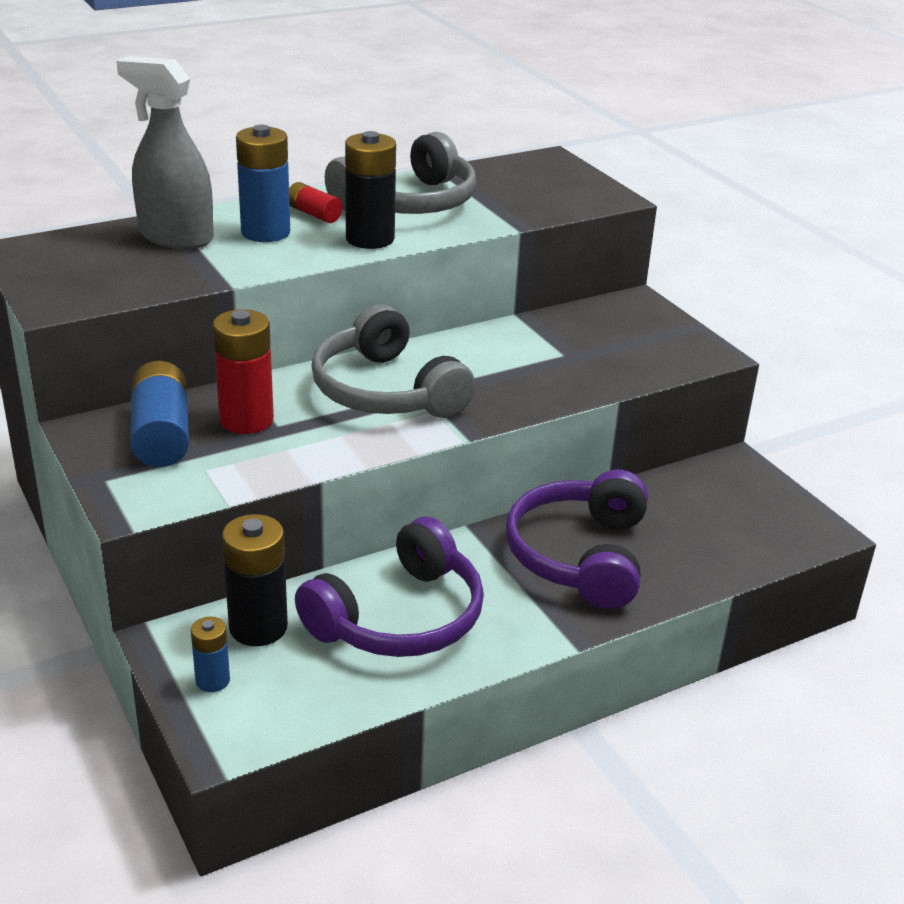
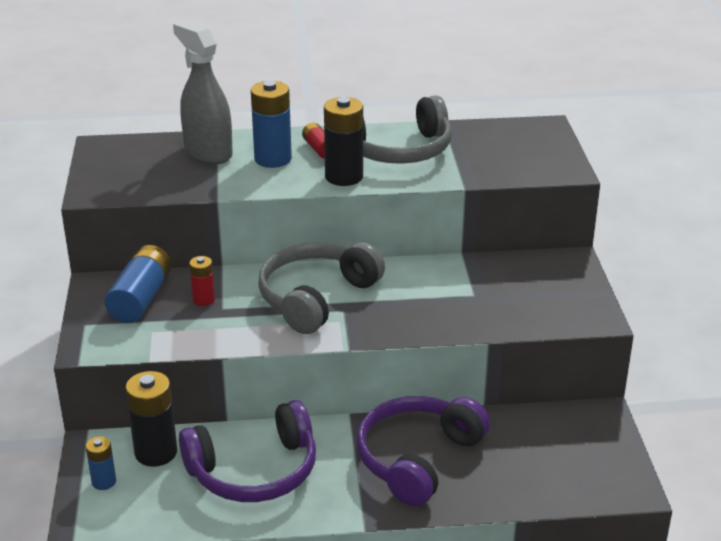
camera: 25 degrees right, 0 degrees up
(246, 420) = (203, 300): red battery -> red battery, size x0.56
(386, 391) = (316, 297): grey headphones -> grey headphones turned 45 degrees clockwise

